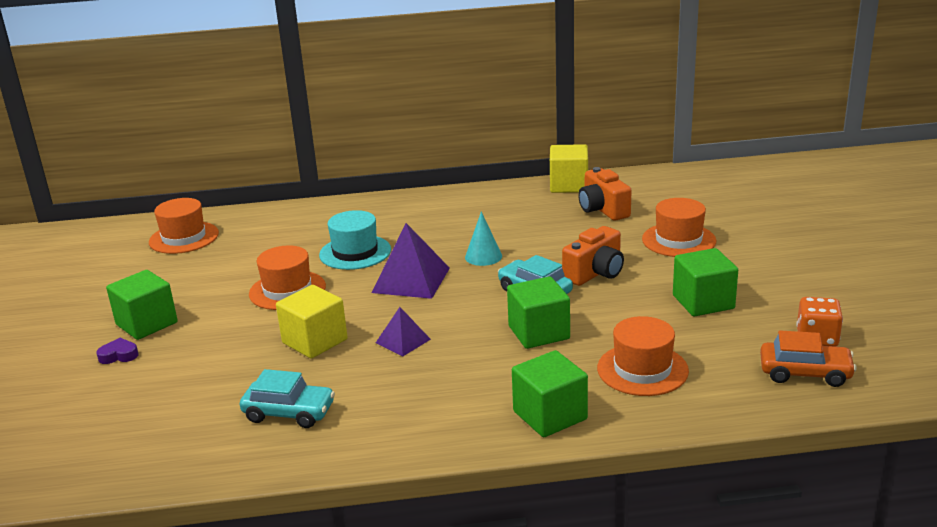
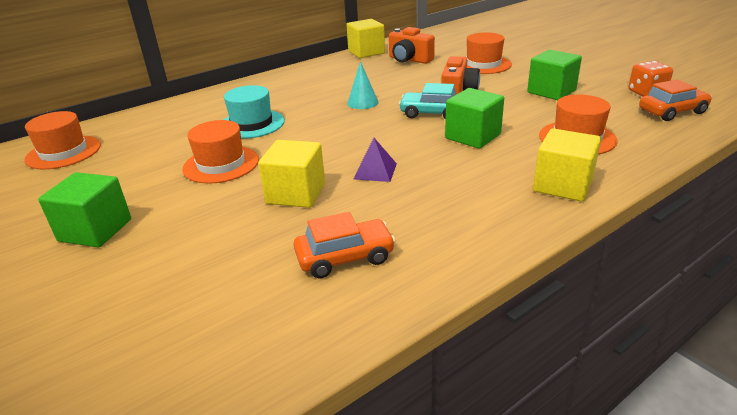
camera: 30 degrees left, 5 degrees up
(119, 355) = (91, 268): purple heart -> none
(289, 413) = (345, 257): turquoise car -> orange car
(411, 280) = (325, 130): purple pyramid -> none
(550, 415) = (563, 185): green cube -> yellow cube

